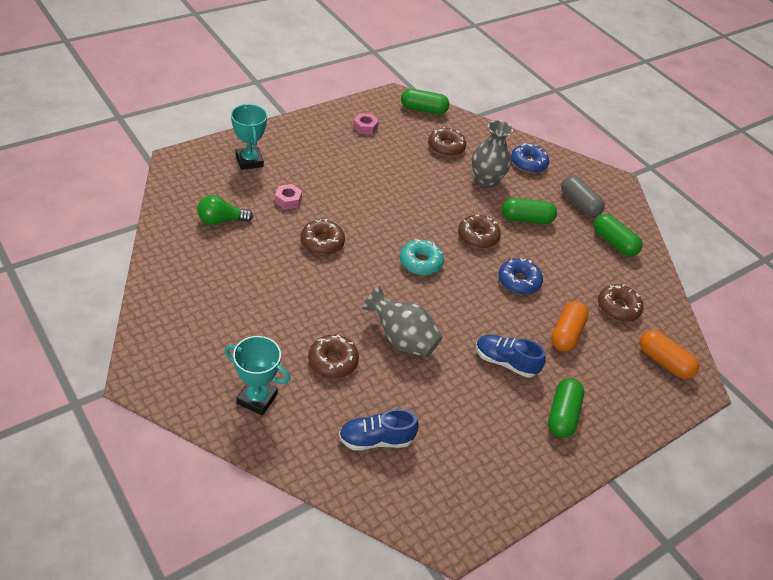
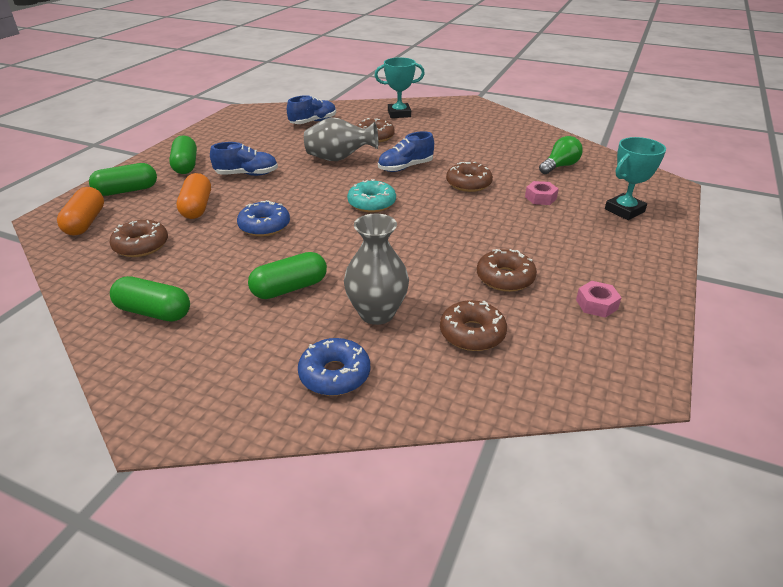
camera: 155 degrees right, 10 degrees down
(249, 161) = (624, 210): turquoise trophy -> turquoise trophy turned 75 degrees counterclockwise
(352, 291) = (405, 167): none -> blue shoe
(423, 110) = (575, 383): green capsule -> green capsule (127, 191)
(478, 236) = (335, 245): brown donut -> brown donut (505, 278)
(579, 204) = (221, 345): grey capsule -> none
(664, 362) = (85, 222): orange capsule -> orange capsule turned 75 degrees clockwise

